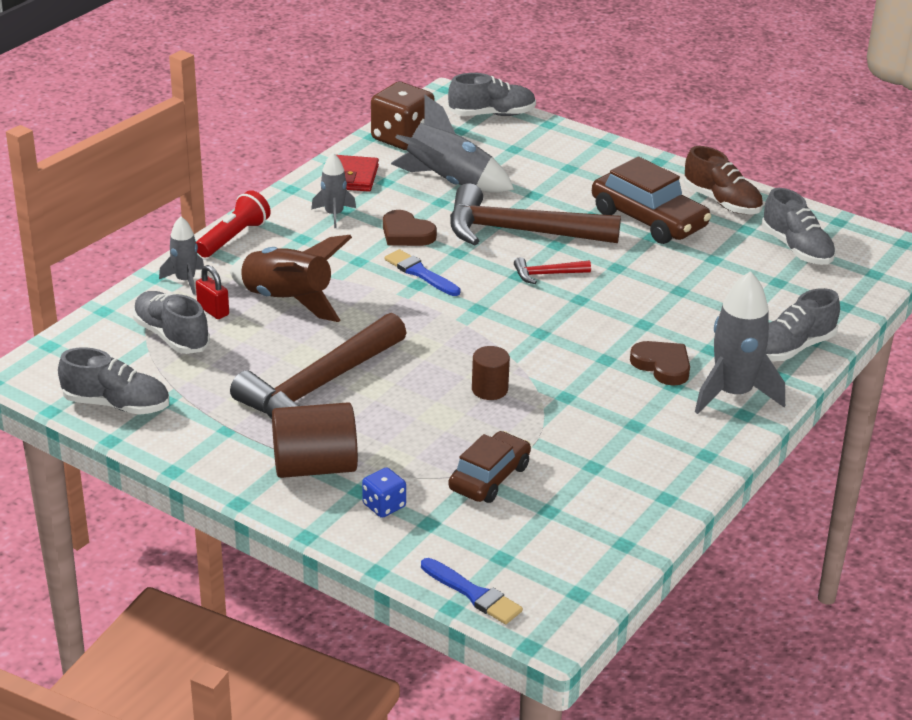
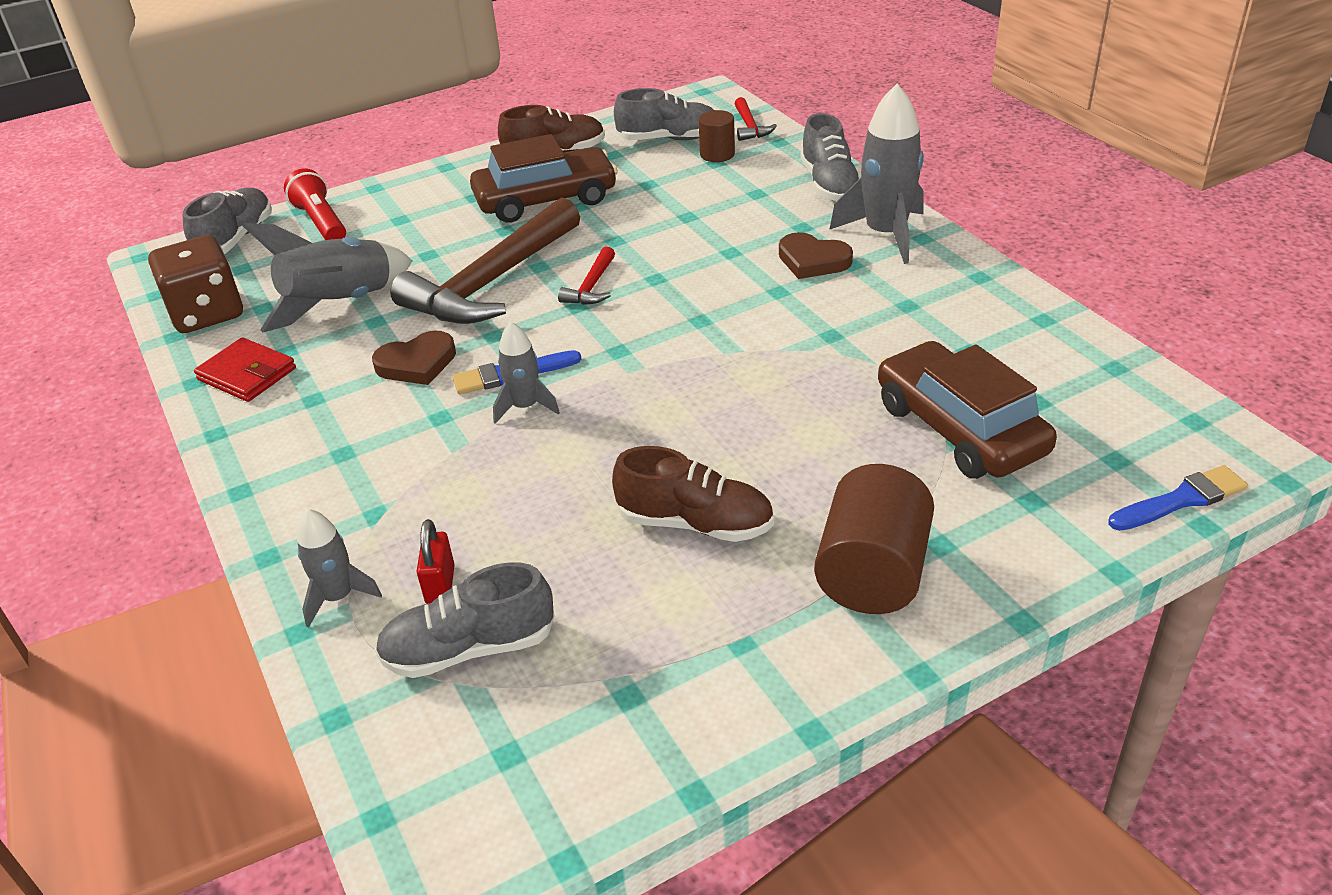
camera: 60 degrees left, 5 degrees up
(117, 405) = (605, 762): grey shoe -> none
(213, 311) = (440, 585): red padlock -> red padlock turned 75 degrees counterclockwise
(234, 238) = (278, 518): red flashlight -> red flashlight (321, 222)
(287, 301) = (477, 503): brown rocket -> none
(319, 387) = (695, 523): brown hammer -> brown shoe
(334, 214) = (316, 411): grey rocket -> grey rocket (525, 407)
(384, 506) = (982, 530): blue dice -> none
(489, 389) = (787, 384): brown cylinder -> brown cylinder (717, 154)
(489, 477) = (959, 429): brown car -> brown car, size x1.52
(662, 365) = (813, 260): brown heart -> brown heart turned 135 degrees counterclockwise
(857, 284) = (750, 127): none -> red hammer

